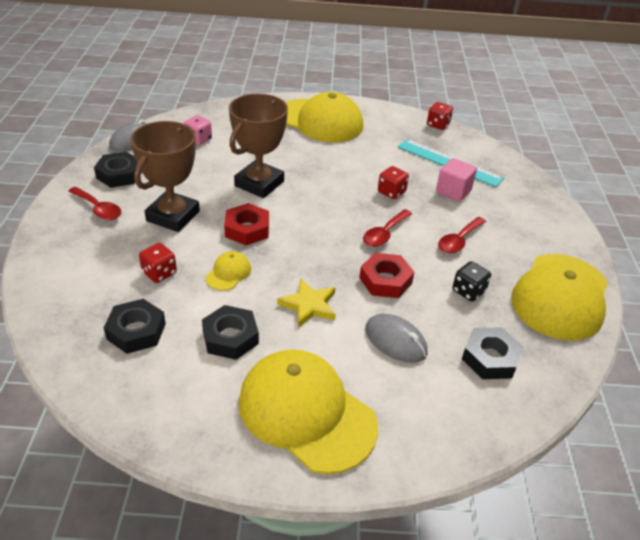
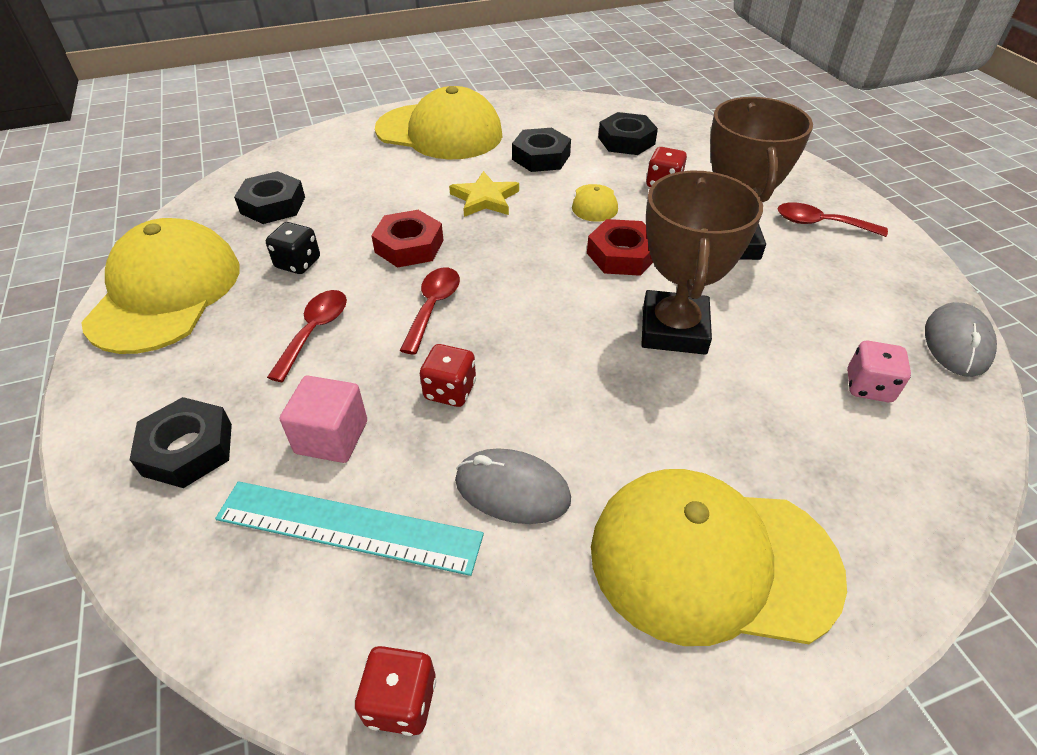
camera: 160 degrees right, 5 degrees up
(119, 174) = (873, 275): black nut -> black nut (188, 449)
(395, 341) = (378, 194): grey mouse -> grey mouse (512, 489)

